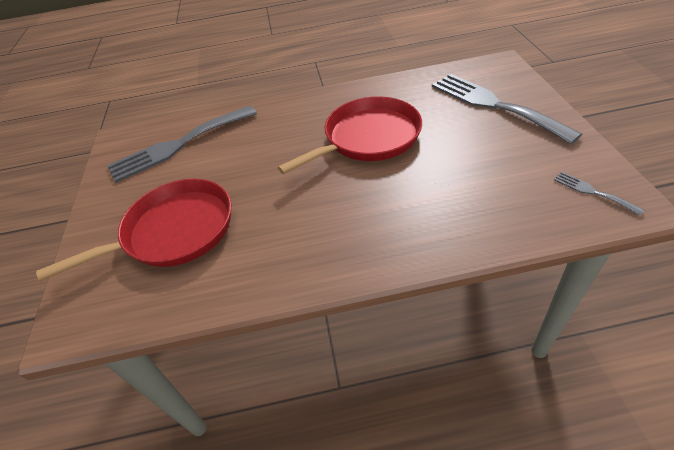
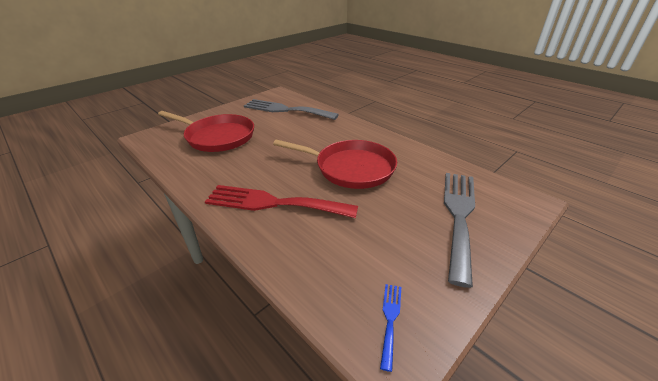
camera: 50 degrees right, 10 degrees down
(383, 217) = (273, 203): none -> red fork
(592, 192) = (390, 319): grey fork -> blue fork

